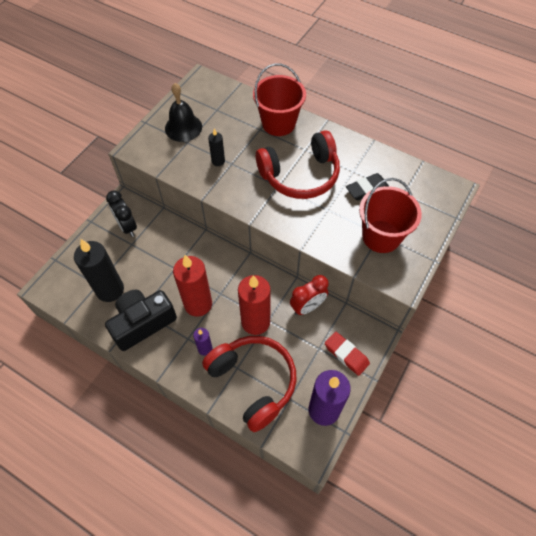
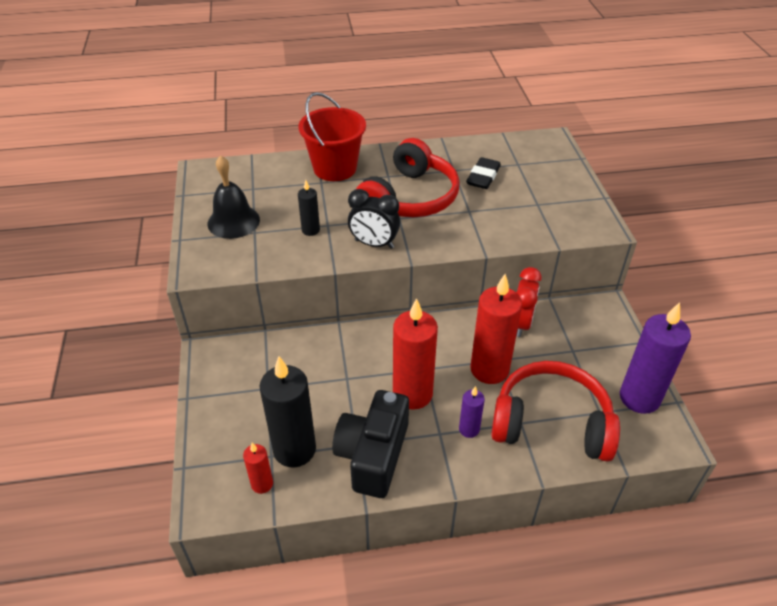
camera: 40 degrees left, 15 degrees down
(78, 297) = (262, 484): none -> red candle
(127, 227) = (242, 374): black clock -> black clock (374, 244)
(346, 354) = (601, 338): red eraser -> none
(381, 236) = (541, 205): red bucket -> none

